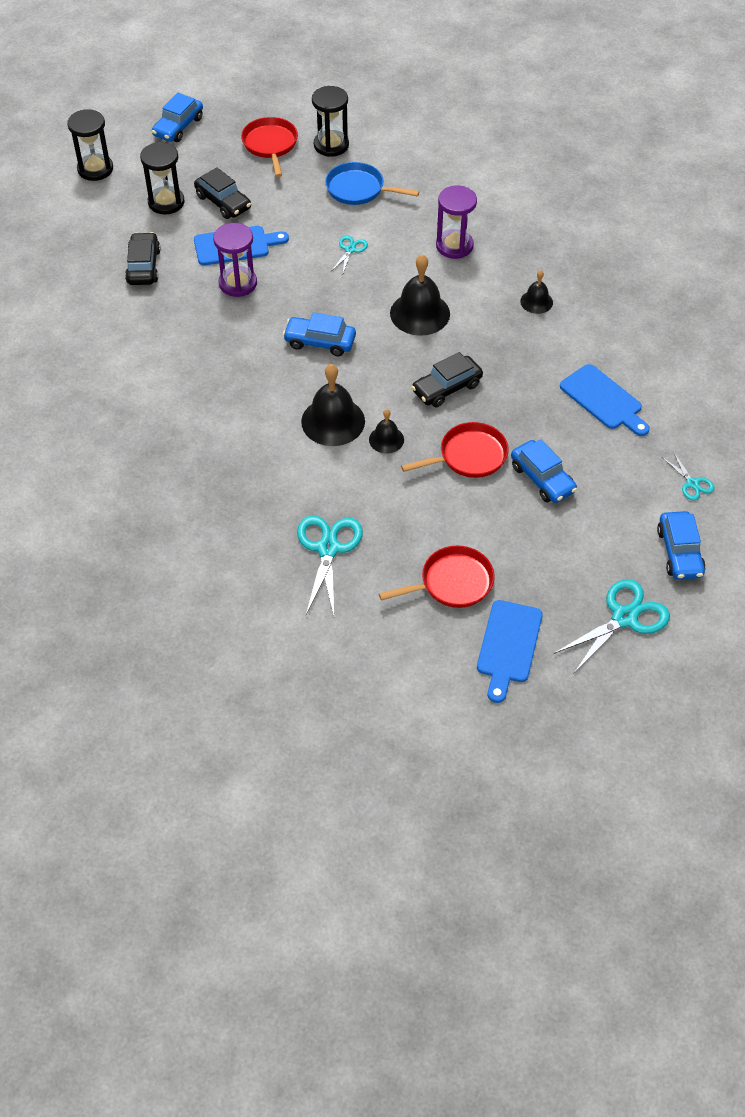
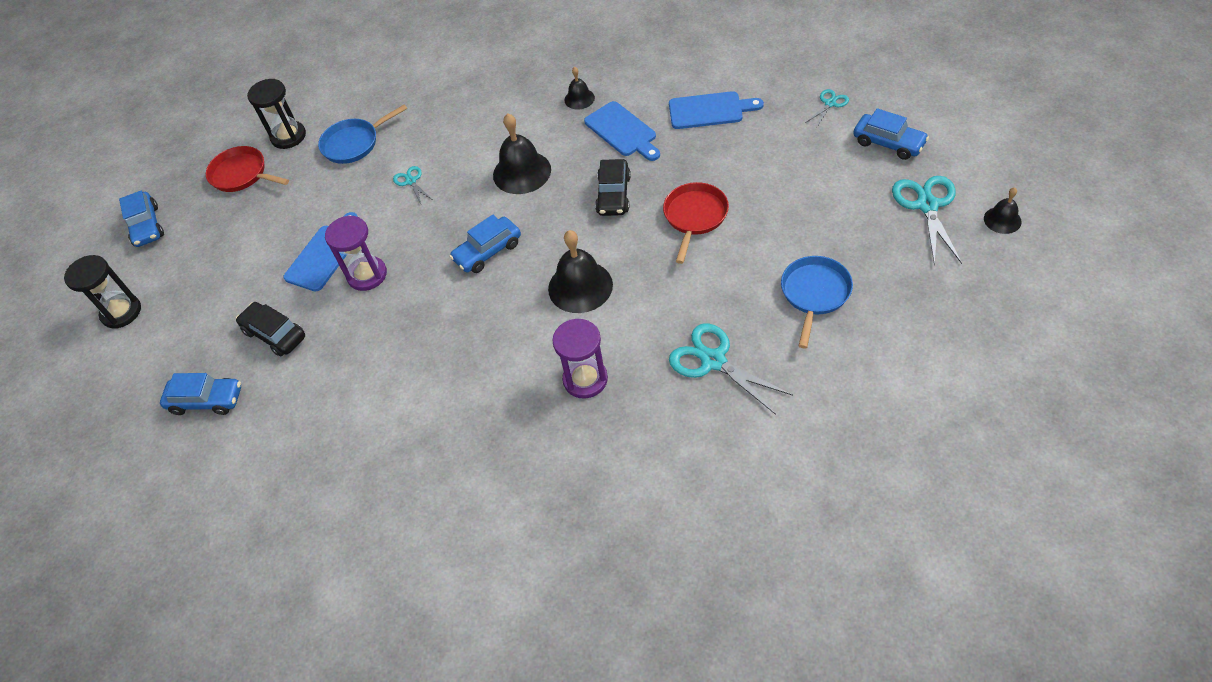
camera: 45 degrees left, 0 degrees up
(166, 202) = (221, 279): black hourglass -> none
(223, 202) = (267, 238): black car -> none
(386, 439) = (631, 261): black bell -> black bell (1002, 220)
(452, 583) = (814, 294): red pan -> blue pan
(454, 246) = (475, 116): purple hourglass -> purple hourglass (585, 379)
(508, 646) = (905, 290): blue cutting board -> blue cutting board (622, 131)
(542, 478) = (755, 184): blue car -> blue car (206, 400)
(692, 483) = (830, 103): turquoise scissors -> turquoise scissors turned 60 degrees counterclockwise

